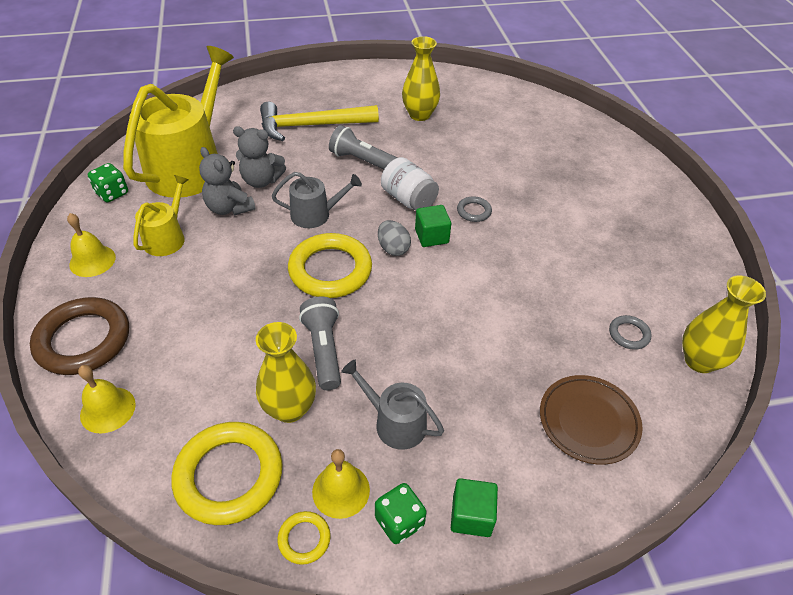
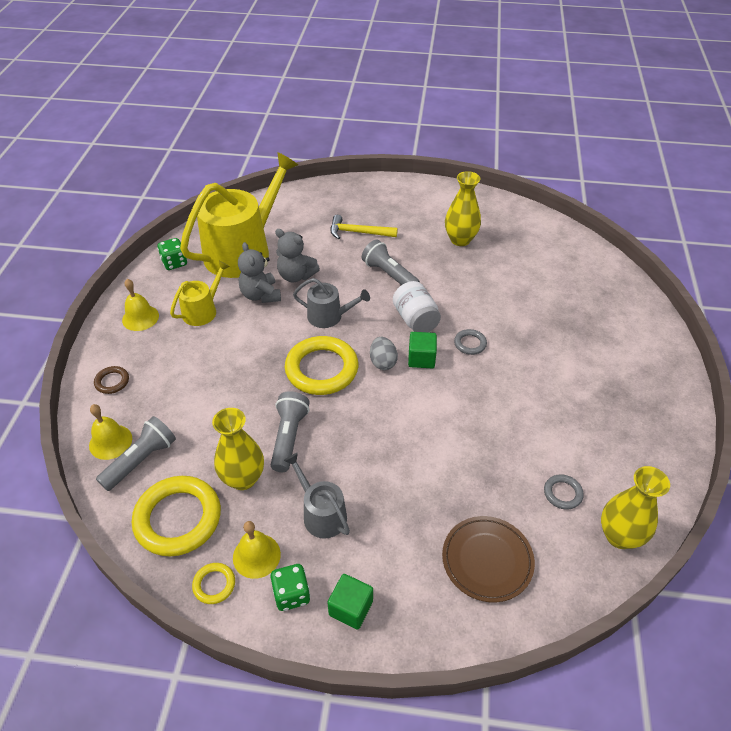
camera: 20 degrees right, 0 degrees up
(83, 340) = (112, 382): brown ring -> brown ring, size x0.46
(156, 421) = (141, 460): none -> grey flashlight
(311, 126) = (358, 232): yellow hammer -> yellow hammer, size x0.63

